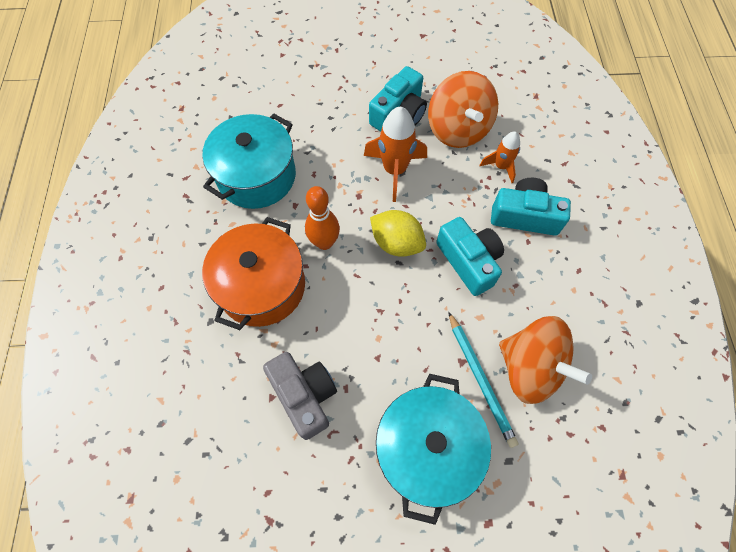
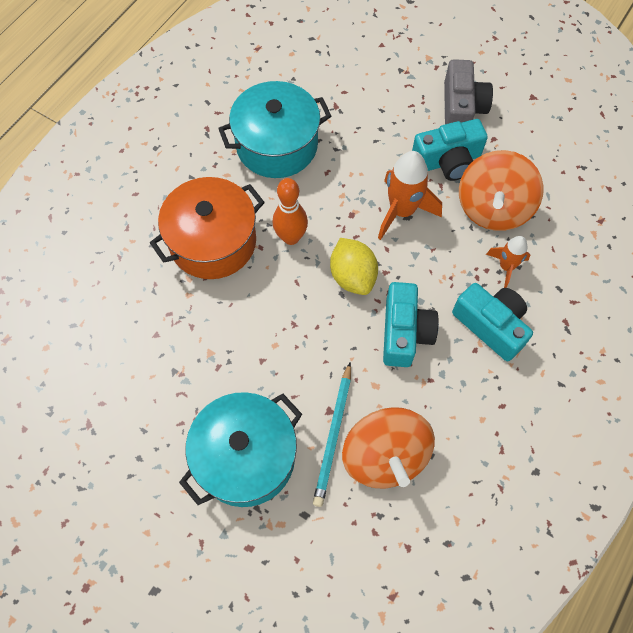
camera: 35 degrees right, 0 degrees up
(304, 395) = (182, 350): grey camera -> grey camera (461, 108)

